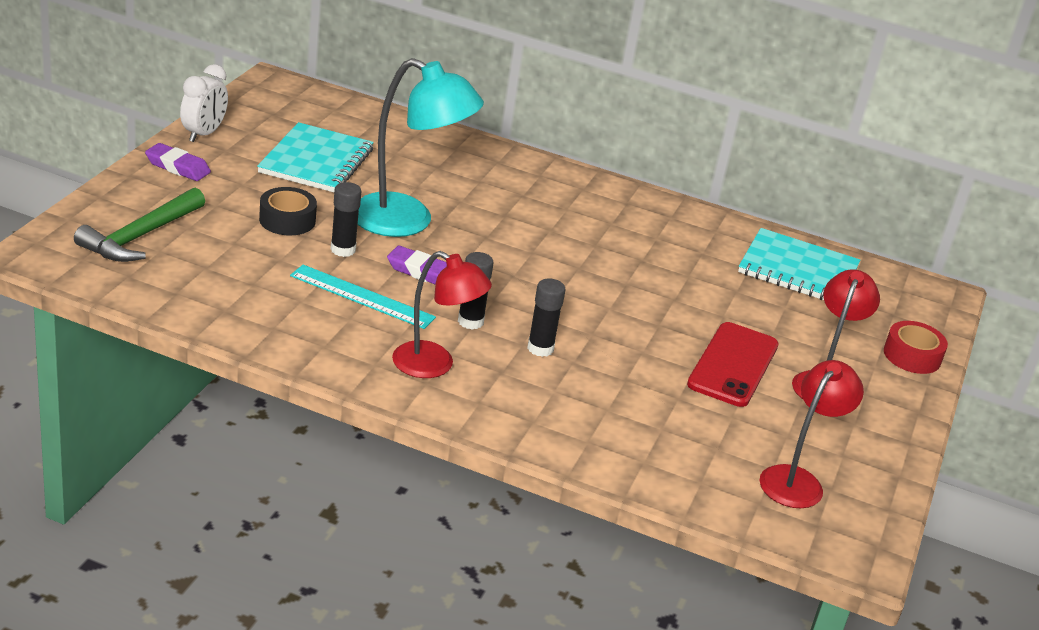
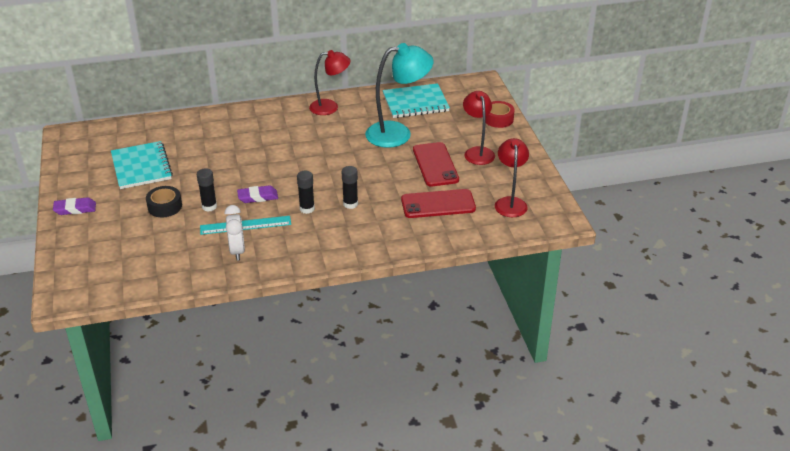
camera: 30 degrees left, 5 degrees up
(140, 237) = (103, 257): green hammer -> none
(204, 134) = (66, 183): white clock -> white clock (237, 251)
(407, 221) = (222, 175): turquoise lamp -> turquoise lamp (398, 133)
(434, 365) = (315, 239): red lamp -> red lamp (330, 107)
(674, 419) = (438, 204): none -> red phone

